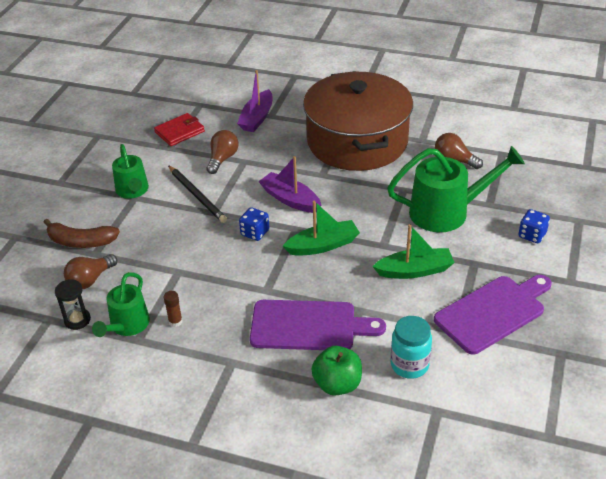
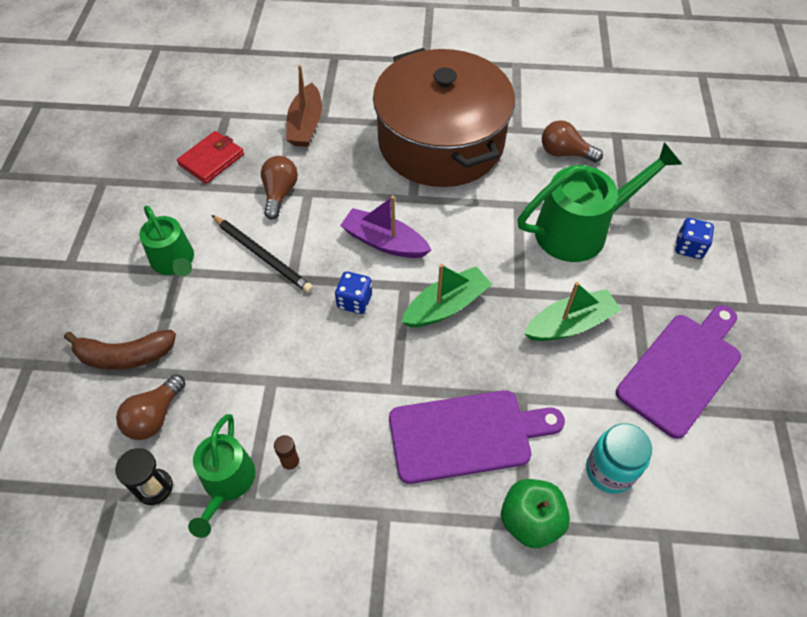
camera: 15 degrees left, 15 degrees up
(257, 118) = (306, 125): purple boat -> brown boat

